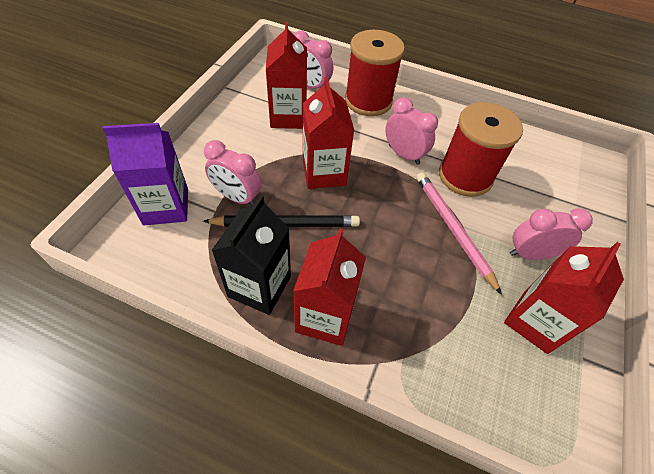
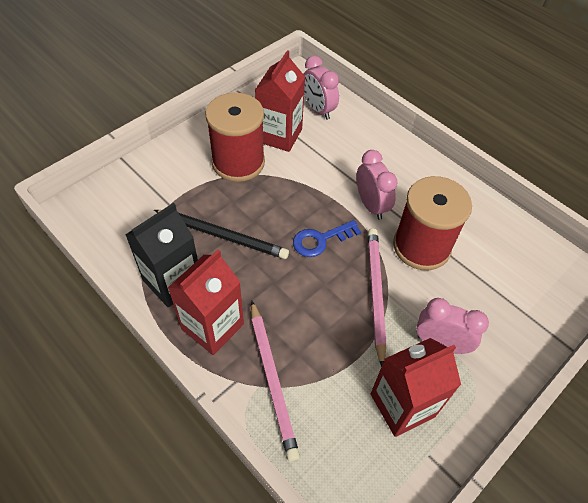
camera: 25 degrees right, 0 degrees up
(166, 207) = (132, 188): purple carton -> none
(237, 197) = (193, 198): pink clock -> none
(324, 173) = (282, 200): red carton -> none
(368, 101) = (367, 140): red spool -> red spool (238, 162)
(379, 198) = (321, 240): none -> blue key
(411, 346) = (272, 379): none -> pink pencil

